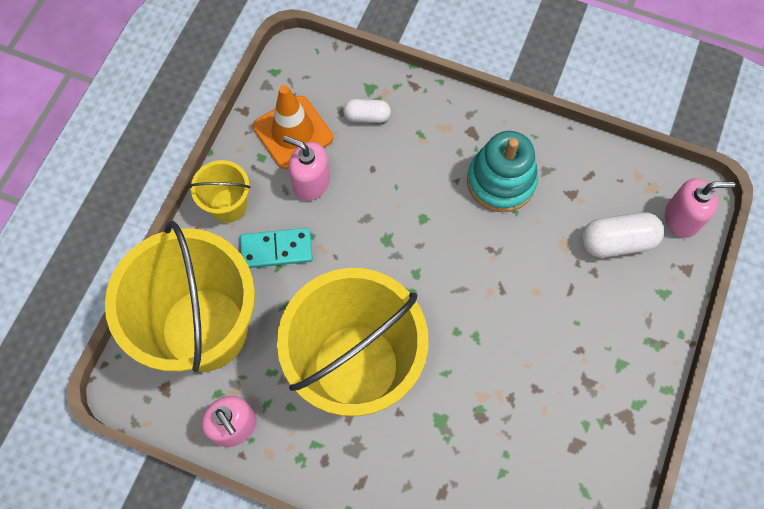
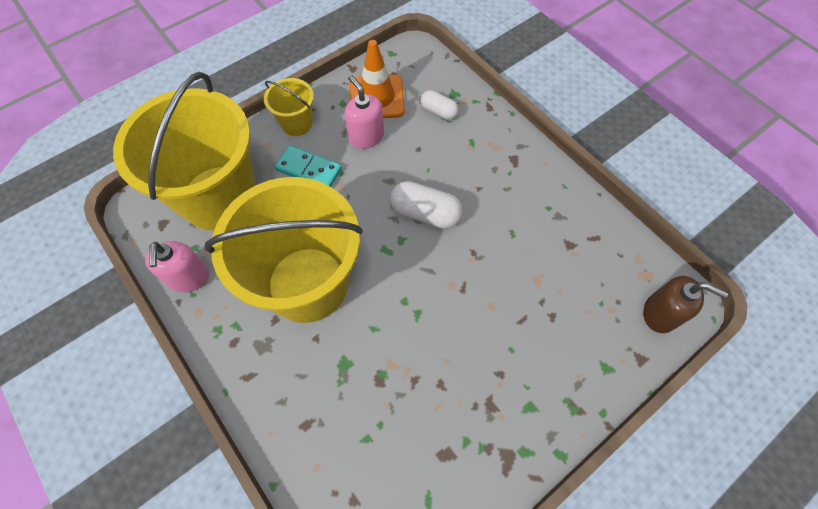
camera: 30 degrees right, 5 degrees down
(501, 181) = (515, 206): turquoise stacking toy -> none
(617, 241) = (588, 302): white capsule -> white capsule (425, 213)
(681, 218) = (660, 314): pink soap dispenser -> brown soap dispenser

